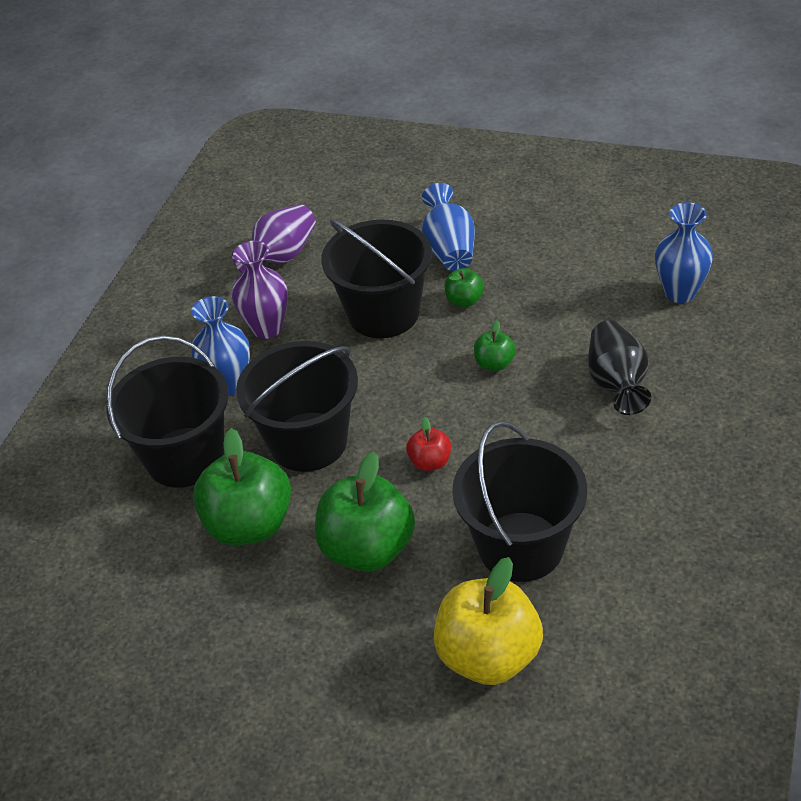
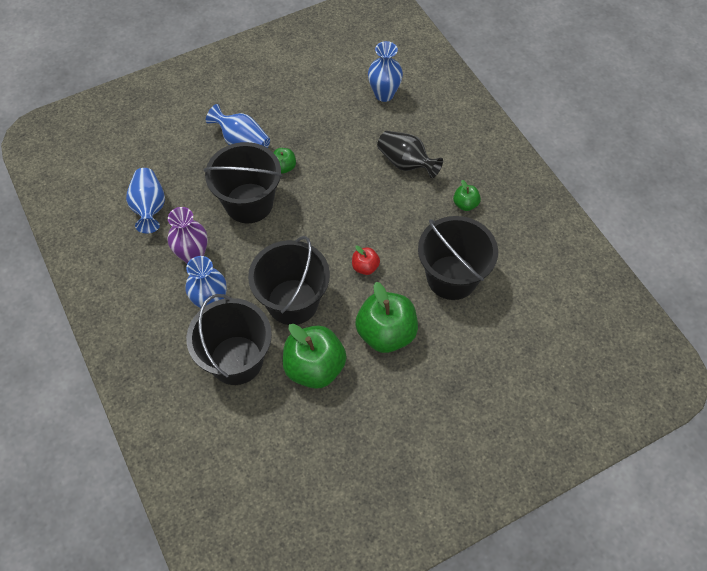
camera: 50 degrees left, 15 degrees up
(281, 257) = (149, 207): purple vase -> blue vase
(488, 656) = (494, 339): yellow apple -> none
(494, 363) = (338, 192): green apple -> green apple (465, 204)

